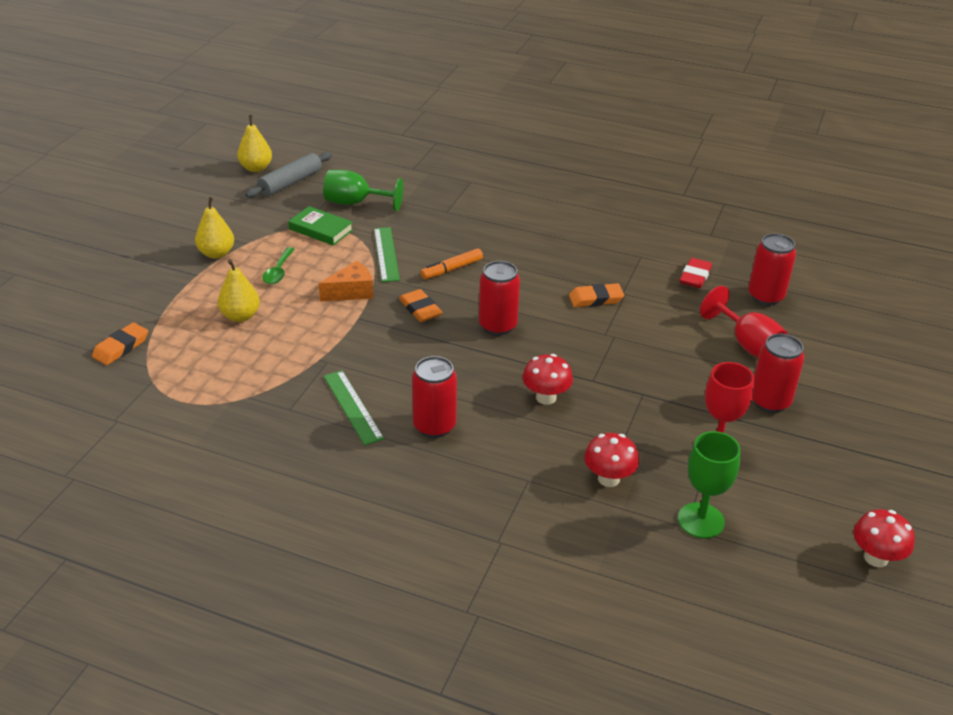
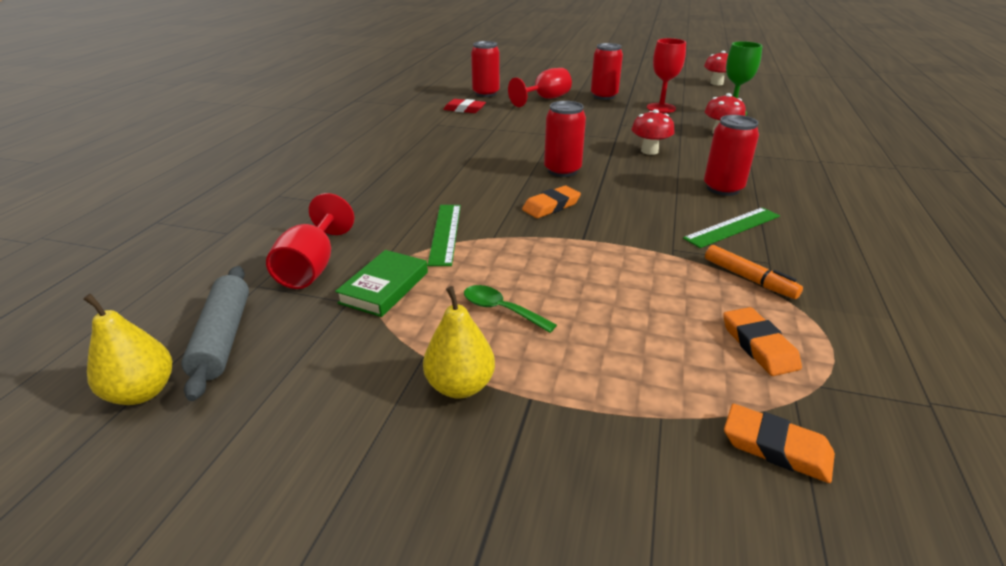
camera: 95 degrees left, 5 degrees down
(240, 316) = (622, 327): yellow pear -> none
(278, 271) = (501, 310): green spoon -> green spoon turned 150 degrees counterclockwise
(290, 182) = (223, 337): grey rolling pin -> grey rolling pin turned 45 degrees clockwise
(351, 292) = (533, 248): orange cheese -> none
(355, 203) = (312, 267): green goblet -> red goblet
(386, 254) = (445, 233): green ruler -> green ruler turned 75 degrees counterclockwise
(452, 269) = (471, 195): orange marker -> orange marker (748, 278)
(596, 299) = (505, 137): orange eraser -> orange eraser (758, 345)

